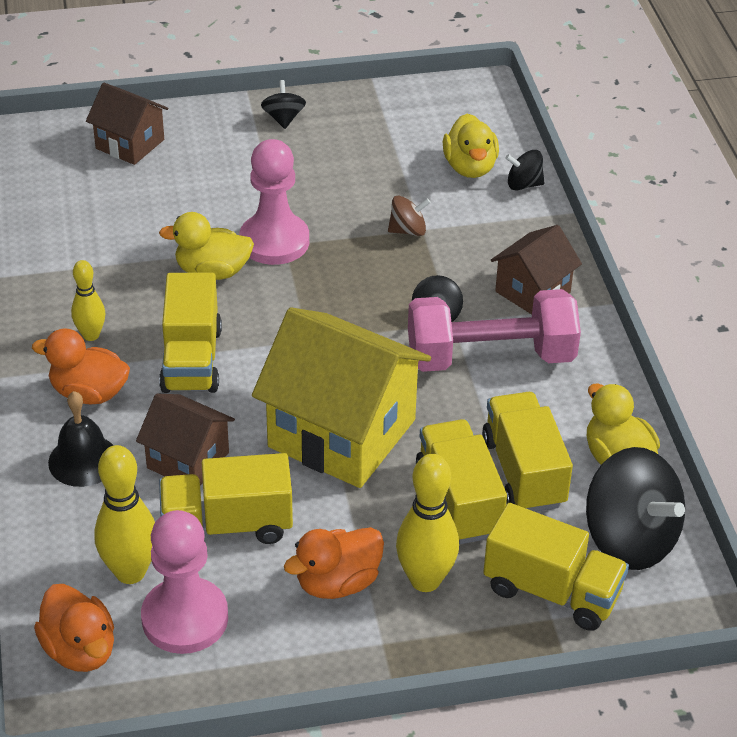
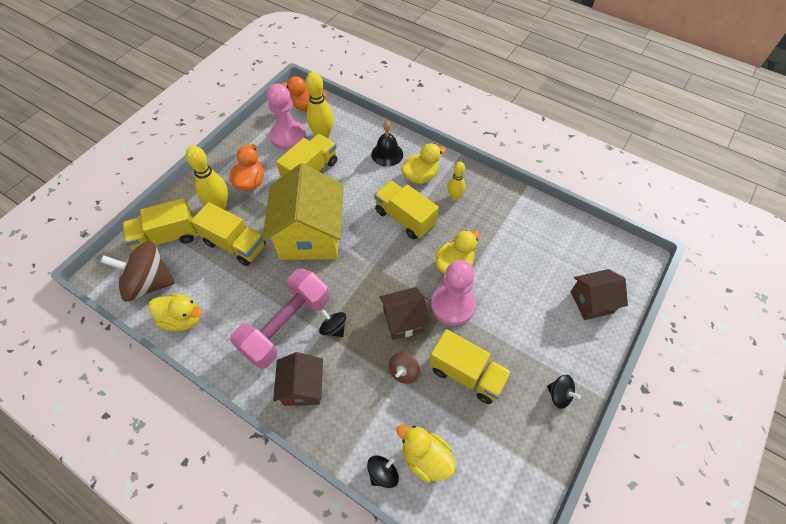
camera: 135 degrees right, 15 degrees up
(89, 393) = (420, 176): orange duck -> yellow duck
(188, 460) = (353, 181): brown house -> brown house (403, 320)
(342, 433) = (310, 236): yellow house -> yellow house turned 75 degrees counterclockwise
(523, 472) = (219, 278): yellow truck -> yellow truck (466, 374)
(629, 539) = (149, 283): black spinning top -> brown spinning top

